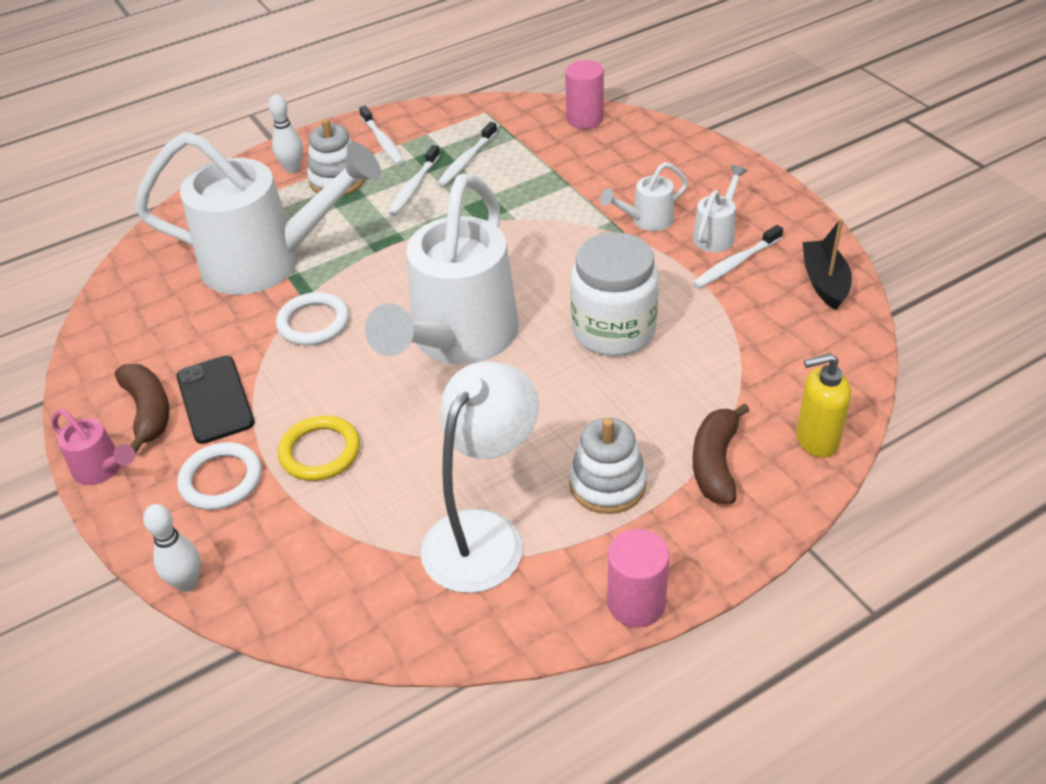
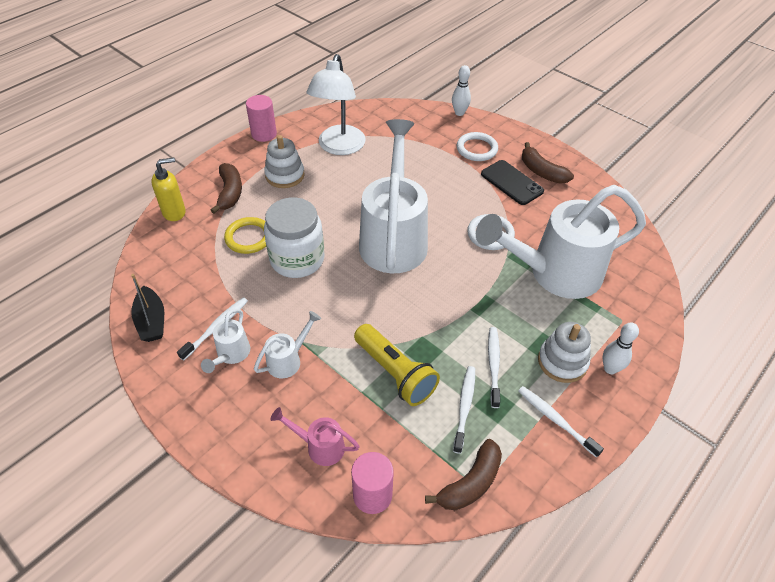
camera: 160 degrees right, 5 degrees up
(102, 469) = (538, 144): pink watering can -> pink watering can (320, 446)
(320, 452) = (437, 167): yellow ring -> yellow ring (249, 237)
(492, 115) = (470, 483): none -> brown banana
(526, 194) = (395, 373): none -> yellow flashlight

